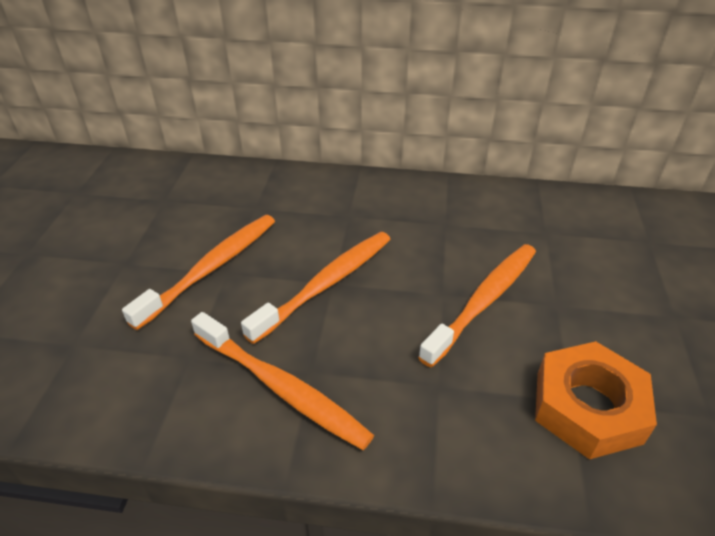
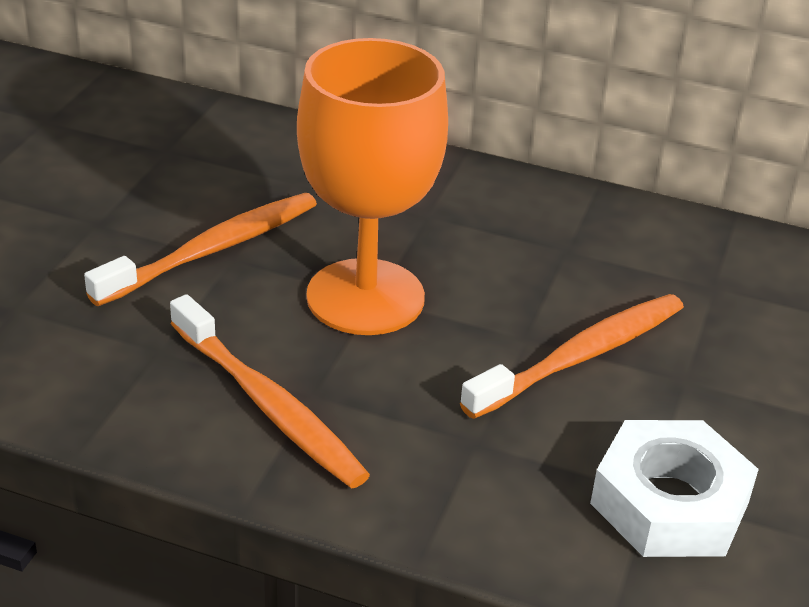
camera: 10 degrees right, 5 degrees down
(326, 284) = (365, 297): orange toothbrush -> orange goblet
(588, 407) = (669, 503): orange nut -> white nut

